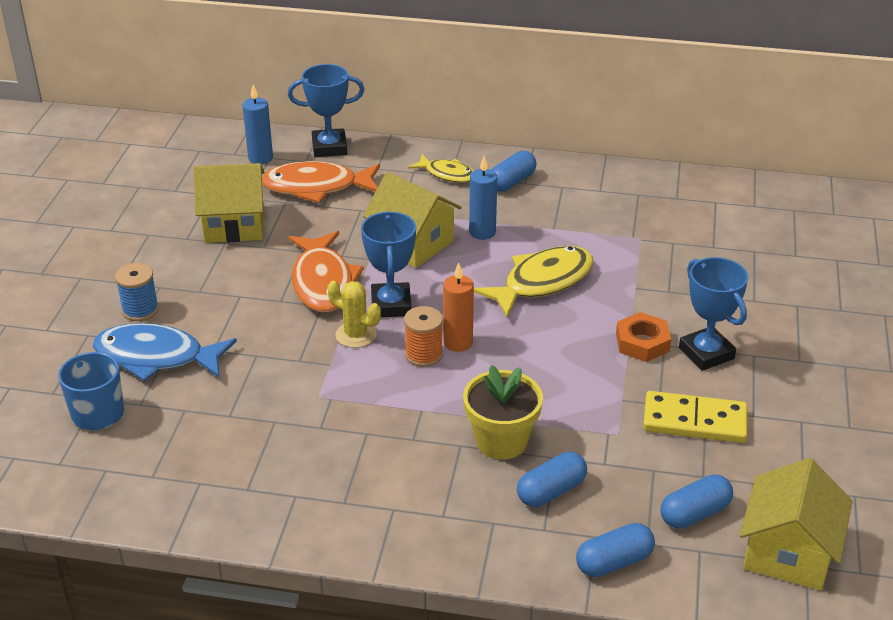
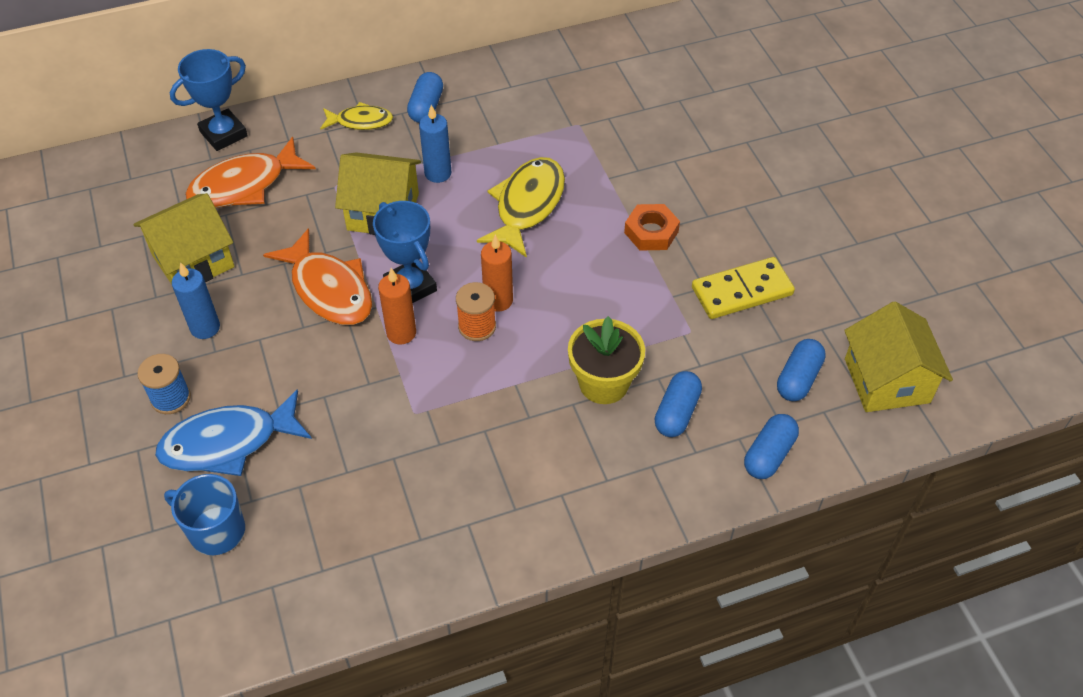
camera: 30 degrees left, 15 degrees up
(260, 158) = (162, 173): blue candle -> blue candle (205, 328)
(355, 335) = (401, 333): yellow cactus -> orange candle
(706, 353) = (708, 220): blue trophy -> none

